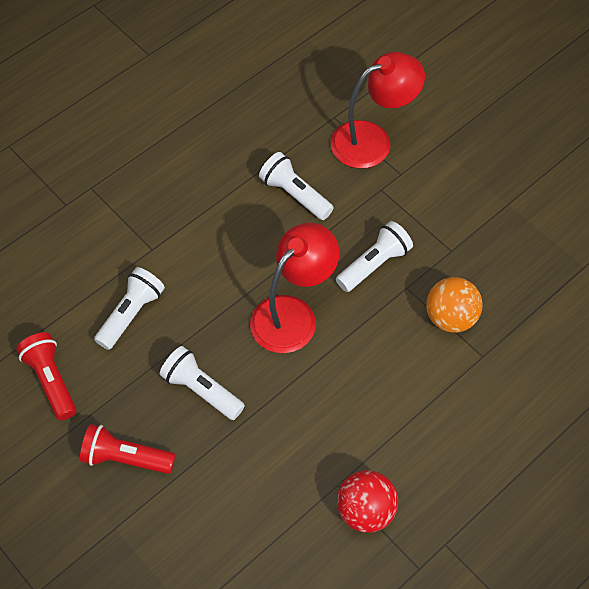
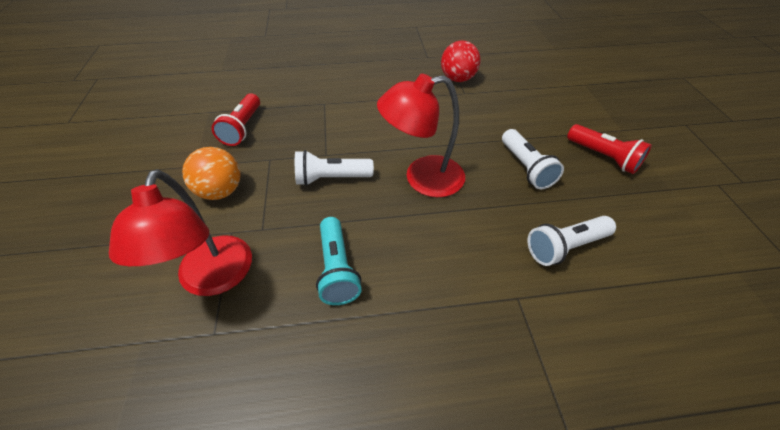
camera: 145 degrees left, 10 degrees down
(51, 381) = (661, 231): red flashlight -> red flashlight (243, 128)
(295, 195) = (337, 269): white flashlight -> turquoise flashlight
(372, 140) = (212, 279): red lamp -> red lamp turned 105 degrees counterclockwise
(450, 318) = (319, 126): orange ball -> orange ball (221, 191)

